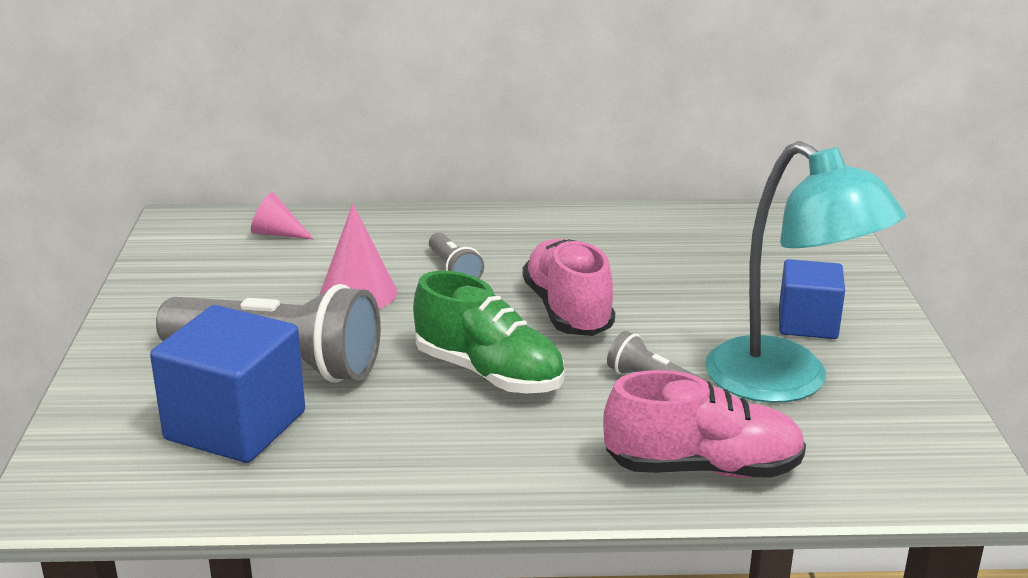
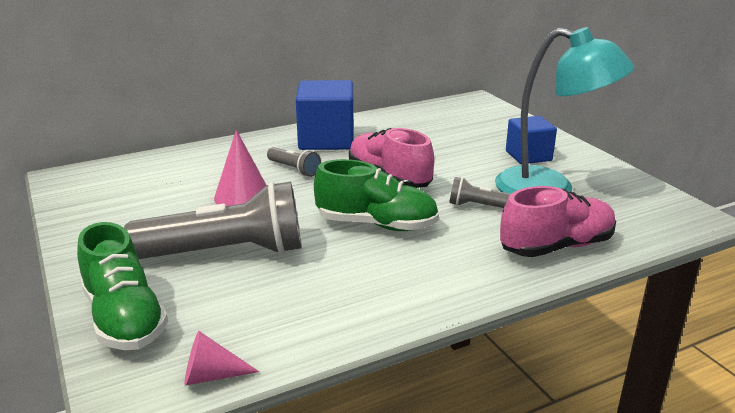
camera: 25 degrees left, 0 degrees up
(111, 412) = (124, 318): none -> green shoe
(235, 426) = (233, 302): blue cube -> blue cube (326, 139)
(277, 233) = (149, 171): pink cone -> pink cone (212, 375)

